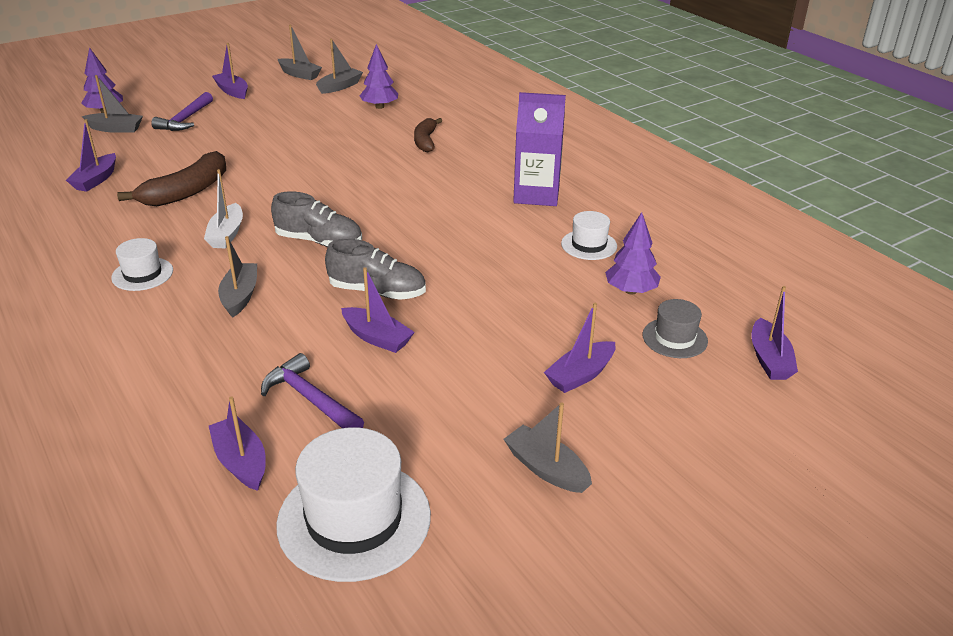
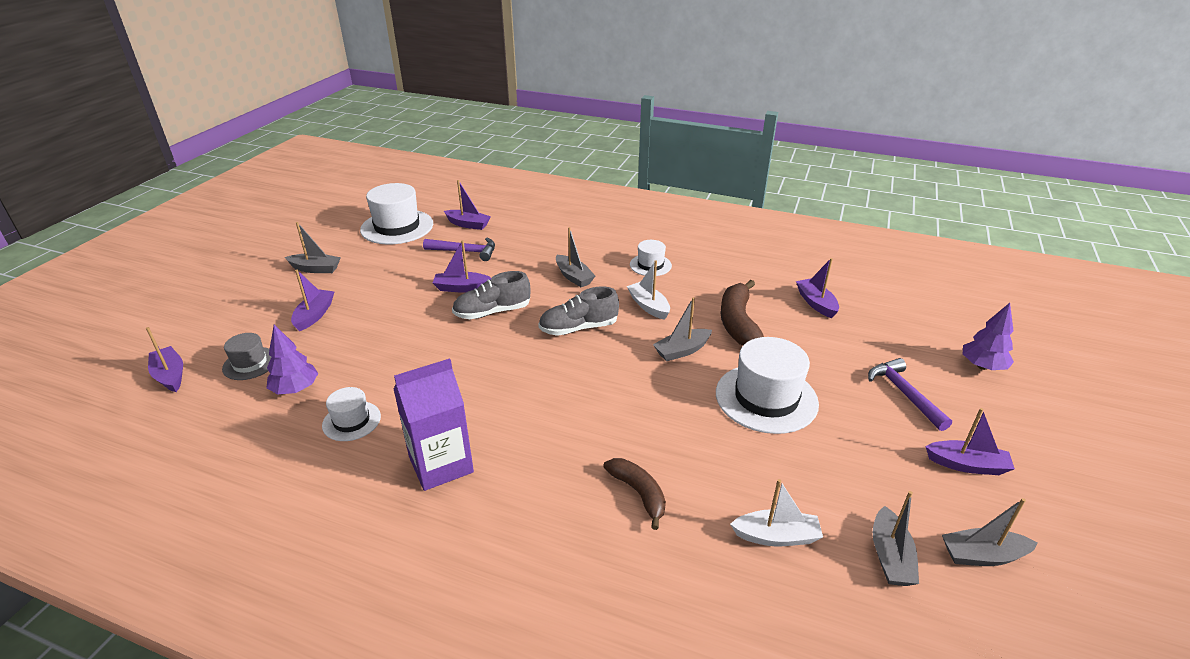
camera: 145 degrees right, 0 degrees up
(116, 129) = (924, 352): grey boat -> grey boat (682, 351)
(270, 148) = (766, 398): none -> white hat
(379, 107) = (776, 536): purple tree -> white boat

